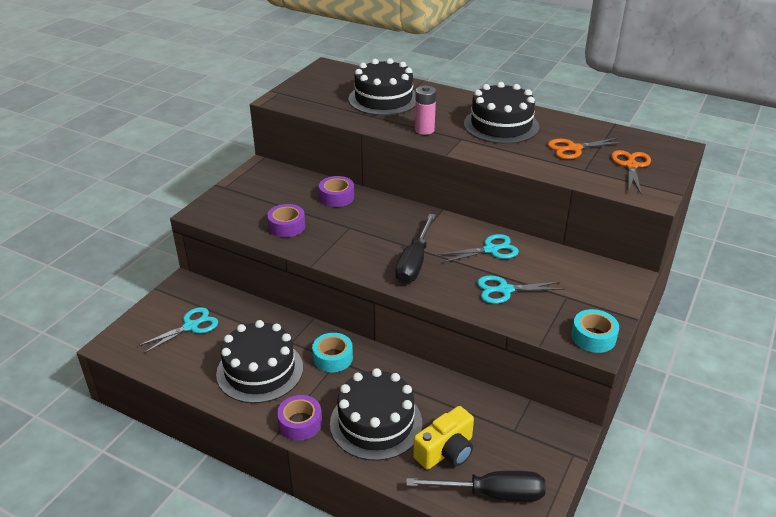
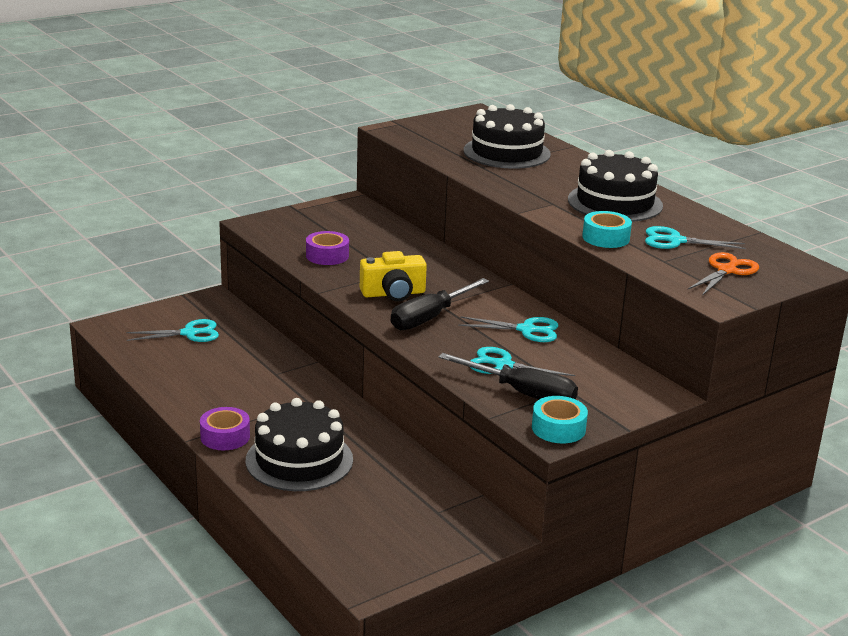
camera: 25 degrees right, 10 degrees down
(260, 370) = (224, 386): black cake -> none
(333, 358) = (305, 398): turquoise tape -> turquoise tape (606, 238)
(336, 197) = (405, 245): purple tape -> none
(424, 130) = (520, 187): pink battery -> none
(446, 451) = (348, 504): yellow camera -> yellow camera (393, 293)
(492, 493) = (362, 550): black screwdriver -> black screwdriver (522, 393)
(574, 149) = (676, 241): orange scissors -> turquoise scissors

